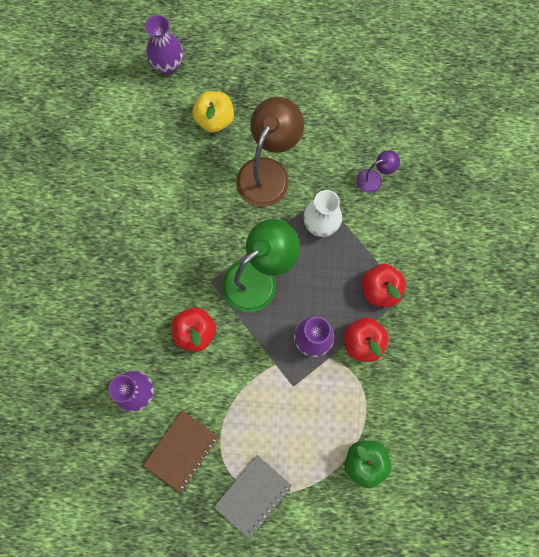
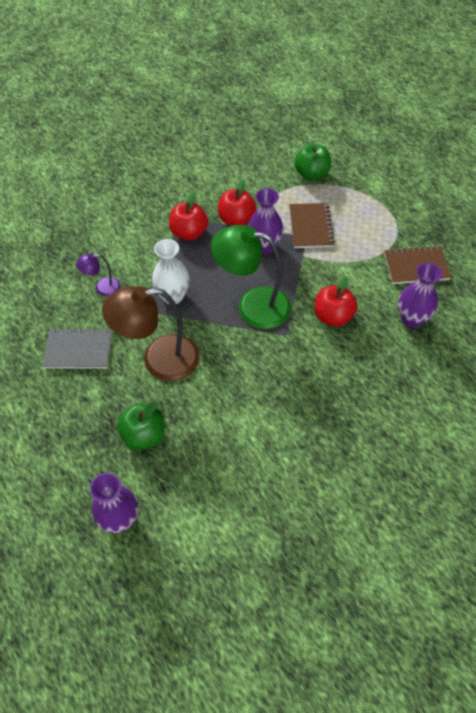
camera: 130 degrees left, 20 degrees down
(214, 119) = (144, 435): yellow apple -> green apple
(253, 496) = (395, 212): grey notebook -> grey notebook (78, 350)
(301, 400) = (310, 227): none -> brown notebook
(374, 179) = (102, 288): purple lamp -> purple lamp turned 45 degrees counterclockwise

